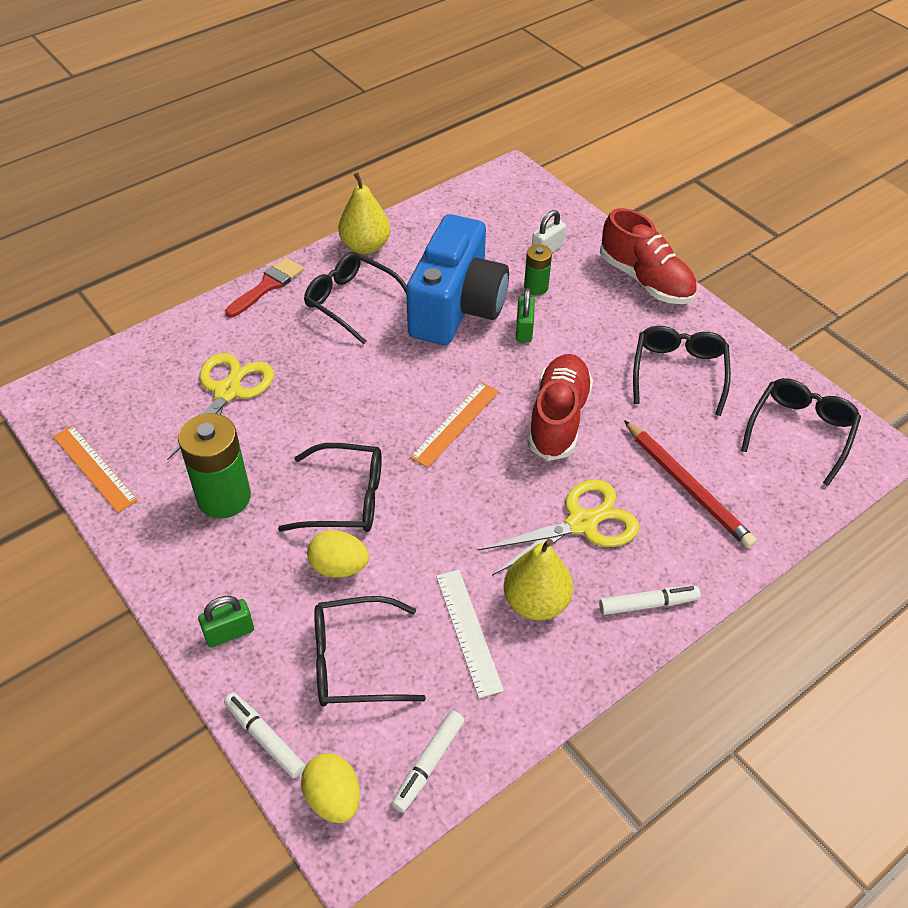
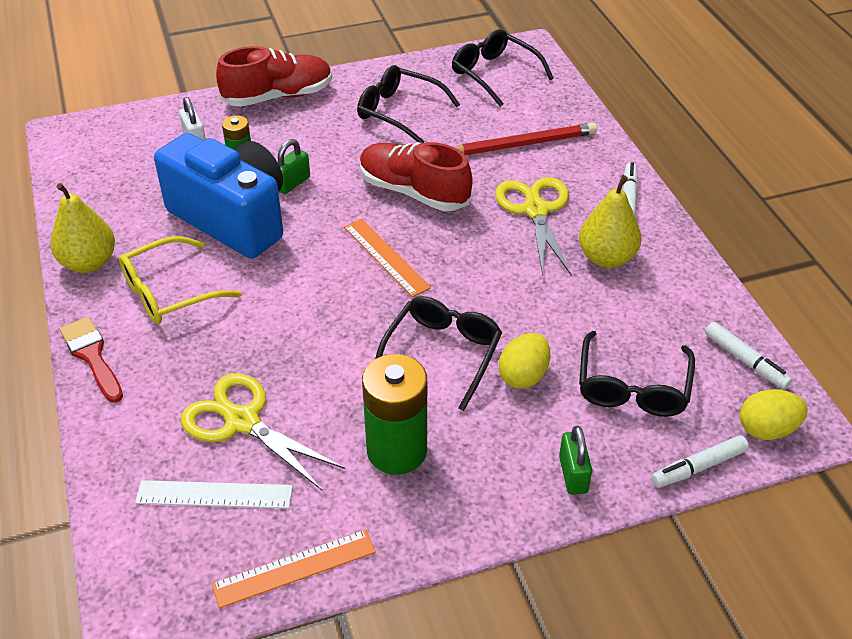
camera: 70 degrees left, 5 degrees down
(352, 302) = (170, 292): black glasses -> yellow glasses
(468, 631) = (623, 305): white ruler -> white ruler (214, 495)
(524, 330) = (292, 183): green padlock -> green padlock turned 75 degrees counterclockwise

